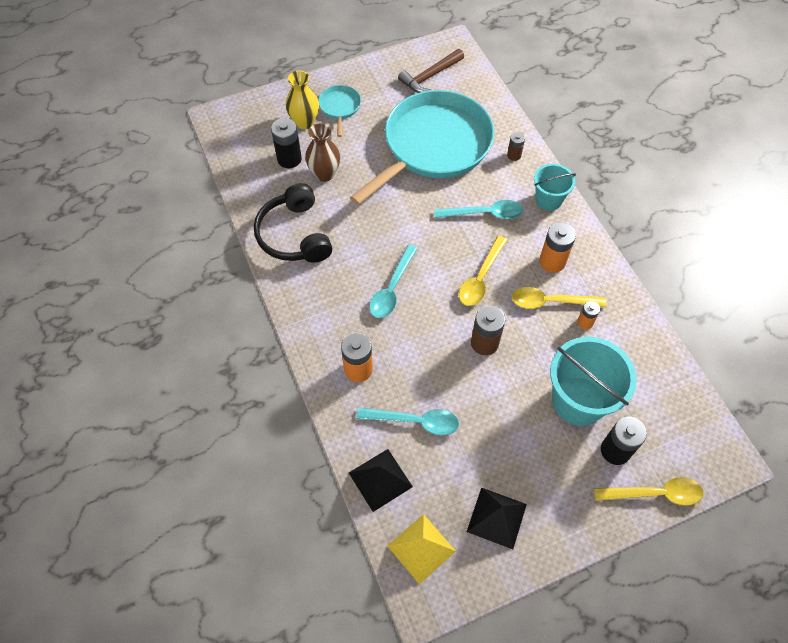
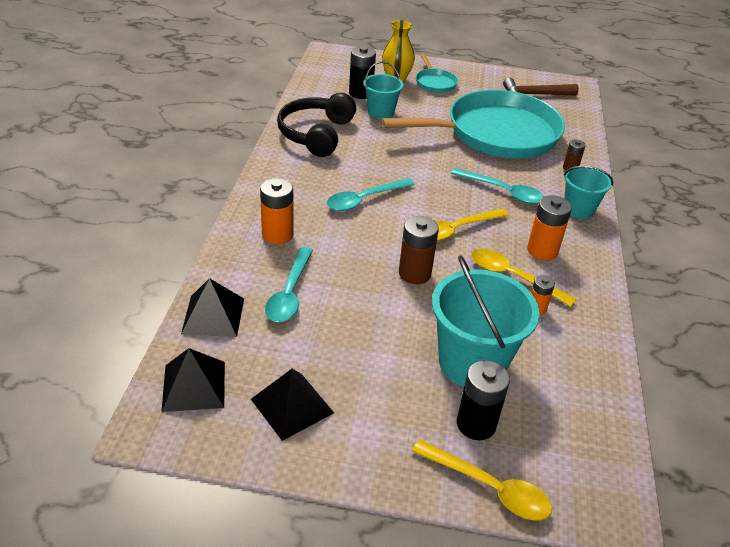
camera: 30 degrees right, 20 degrees down
(324, 174) = (381, 112): brown vase -> turquoise bucket
(340, 107) = (435, 82): turquoise pan -> turquoise pan turned 135 degrees clockwise
(415, 421) = (289, 293): turquoise spoon -> turquoise spoon turned 60 degrees clockwise
(421, 548) = (194, 386): yellow pyramid -> black pyramid

